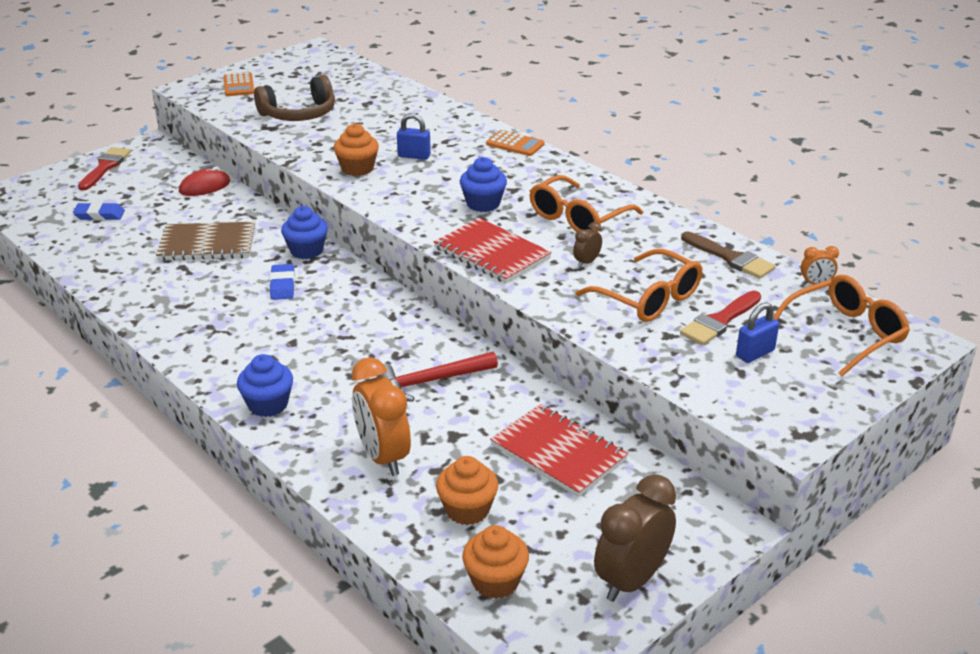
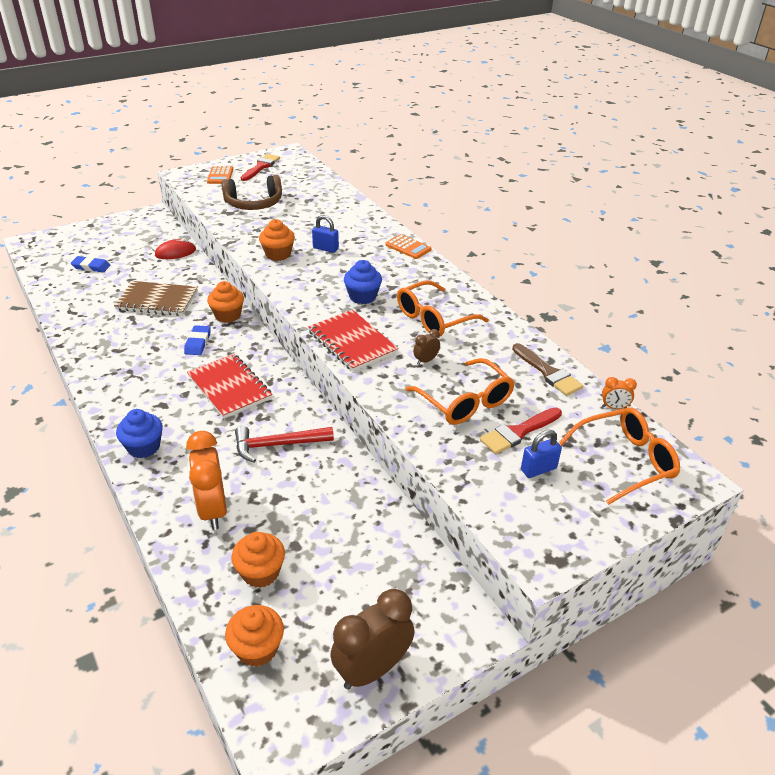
camera: 10 degrees right, 5 degrees up
(105, 167) = (112, 228): red brush -> red brush (261, 167)
(306, 250) = (228, 315): blue cupcake -> orange cupcake
(558, 453) = (355, 529): red notebook -> red notebook (229, 387)

